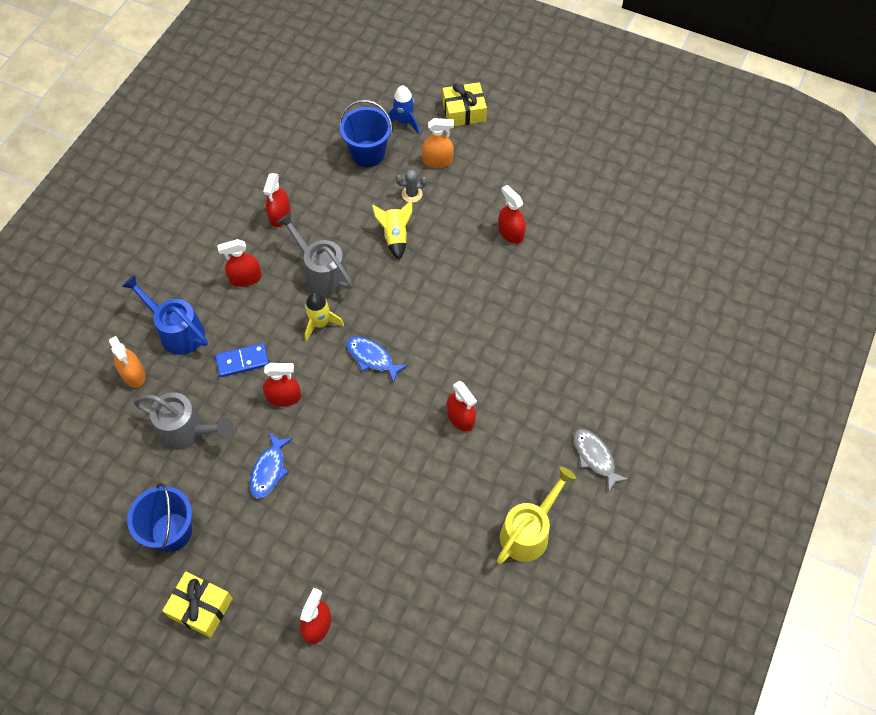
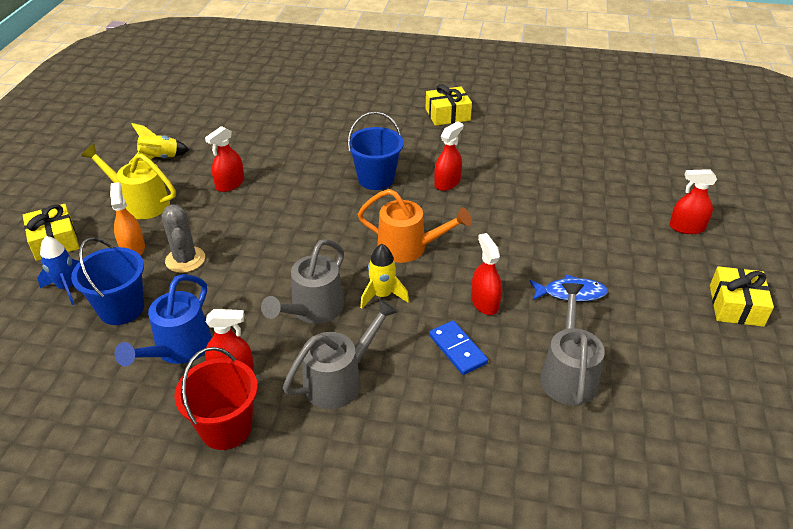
camera: 105 degrees left, 20 degrees down
(133, 374) = (525, 456): orange spray bottle -> none
(171, 532) = (685, 351): blue bucket -> blue bucket (376, 179)
(176, 331) = (443, 429): blue watering can -> blue watering can (178, 349)
(232, 208) = (226, 428): none -> red bucket
(245, 278) = (340, 379): red spray bottle -> grey watering can
(372, 358) = (409, 248): blue fish -> orange watering can
(395, 236) = (249, 261): yellow rocket -> yellow rocket (160, 158)
(412, 194) = (185, 260): grey cactus -> grey cactus, size x1.57
(529, 531) = (527, 135): yellow watering can -> yellow watering can (140, 203)
(595, 457) = (447, 114): grey fish -> yellow gift

